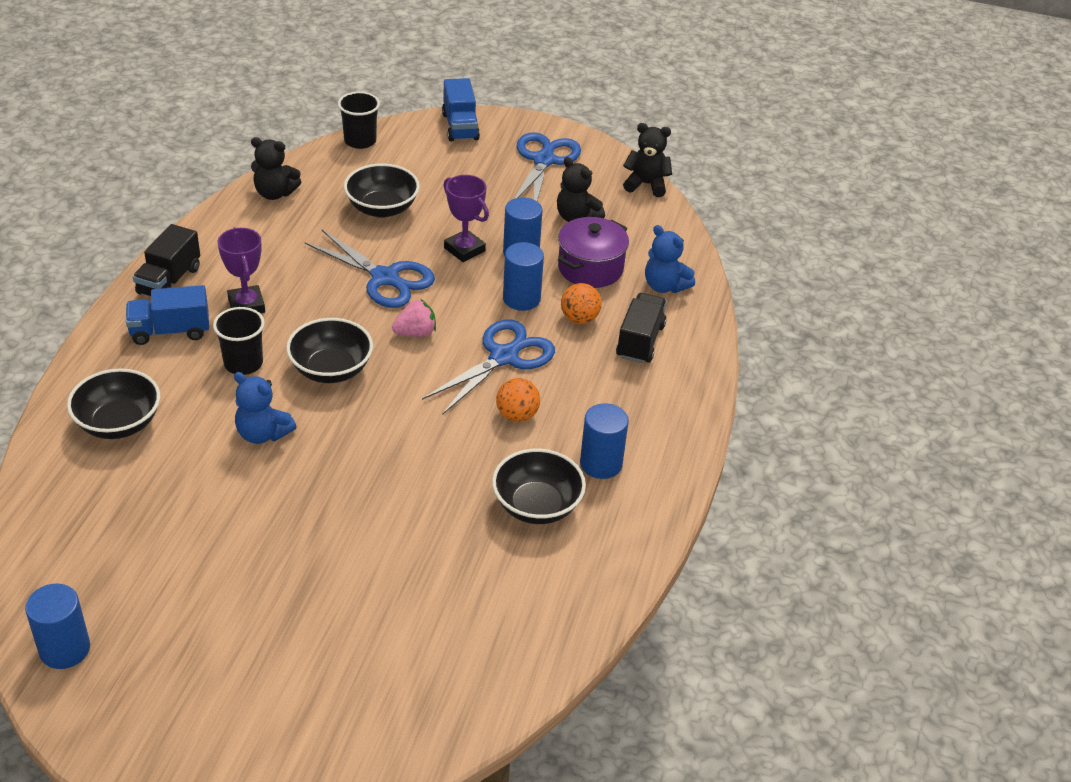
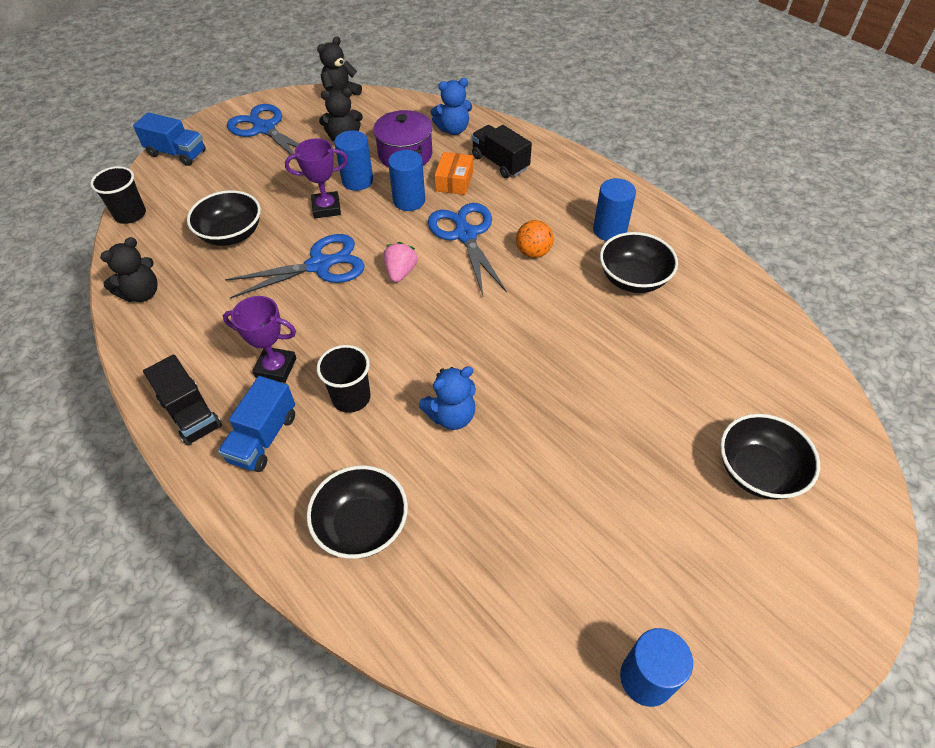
camera: 55 degrees left, 10 degrees up
(331, 369) = (404, 340): black bowl -> black bowl (757, 471)
(579, 319) = (454, 181): orange ball -> orange box

